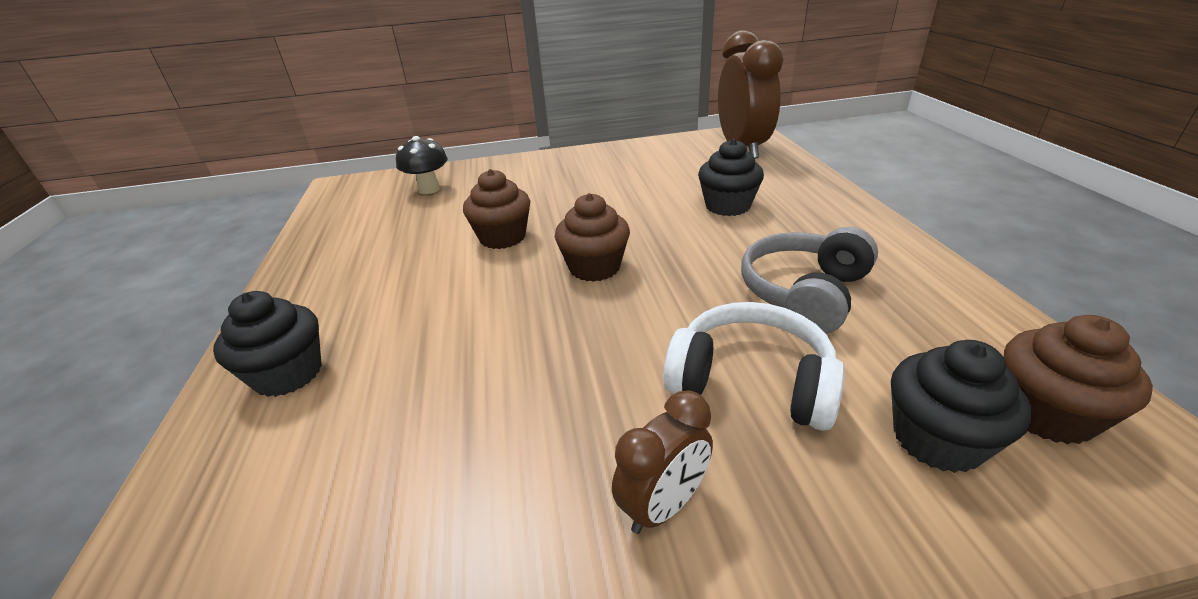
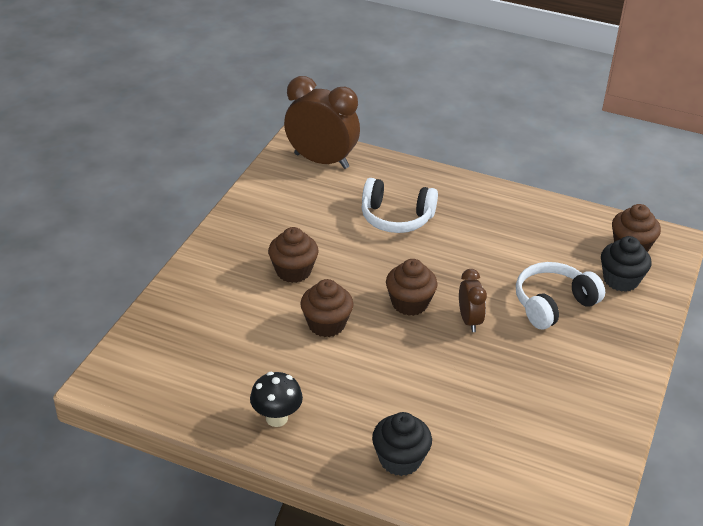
camera: 60 degrees left, 5 degrees up
(429, 189) = (189, 332): black mushroom -> black mushroom (276, 418)
(564, 195) = (293, 271): none -> brown cupcake
(663, 506) = (595, 364): brown clock -> brown clock (469, 321)
(727, 206) = (396, 217): black cupcake -> white headphones
(805, 293) = (510, 249): grey headphones -> none

